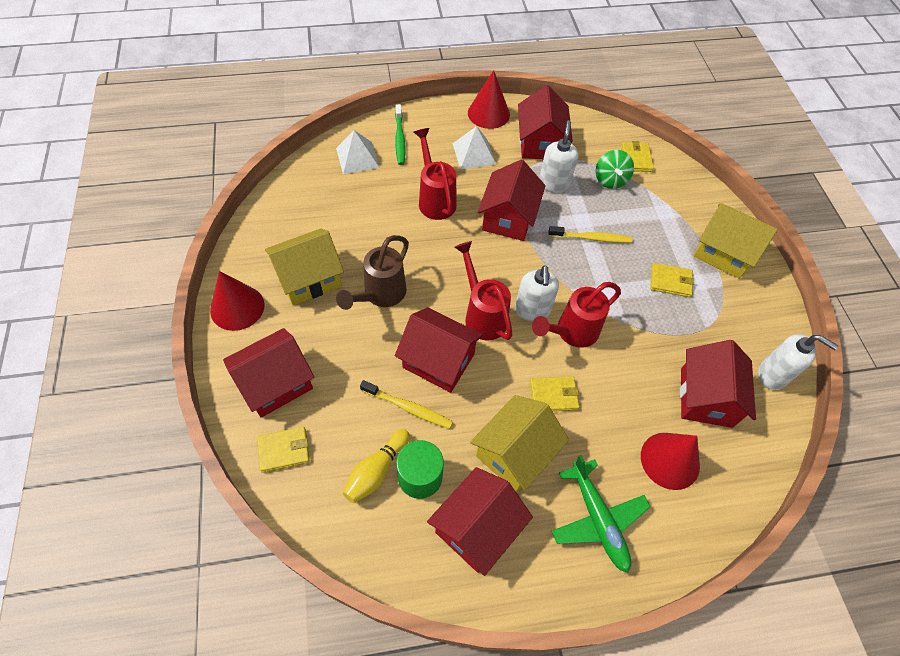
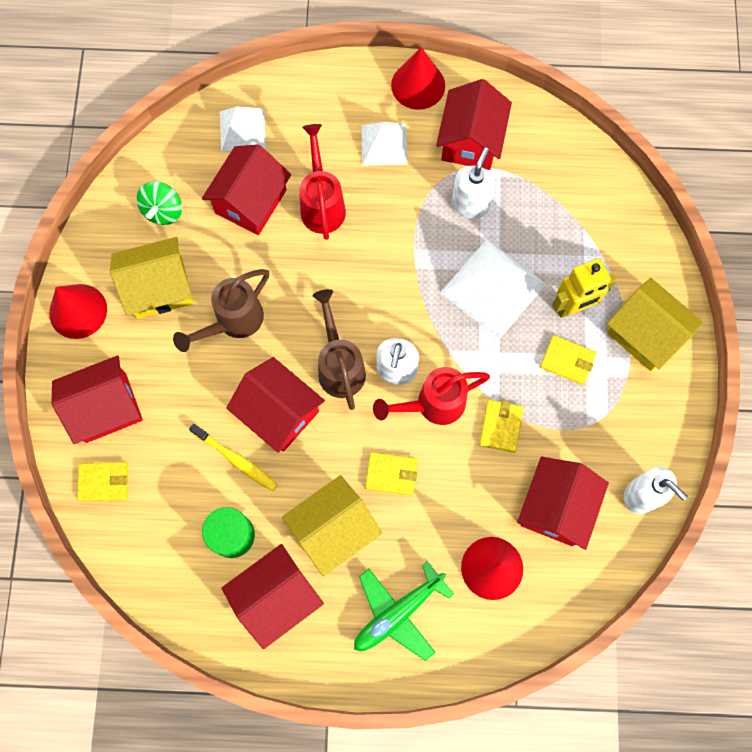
camera: 15 degrees right, 15 degrees up
(376, 471) = (191, 521): yellow bowling pin -> none
(400, 139) = (298, 109): green toothbrush -> none
(482, 314) = (339, 365): red watering can -> brown watering can
(508, 218) = (402, 244): red house -> red house (251, 201)
(591, 238) = (493, 288): yellow toothbrush -> white pyramid
(597, 519) = (397, 613): green plane -> green plane turned 60 degrees clockwise
(610, 180) = (542, 209): green spinning top -> green spinning top (163, 211)
(636, 159) = (585, 182): yellow wallet -> yellow wallet (500, 426)
(659, 242) = (572, 307): none -> yellow robot

